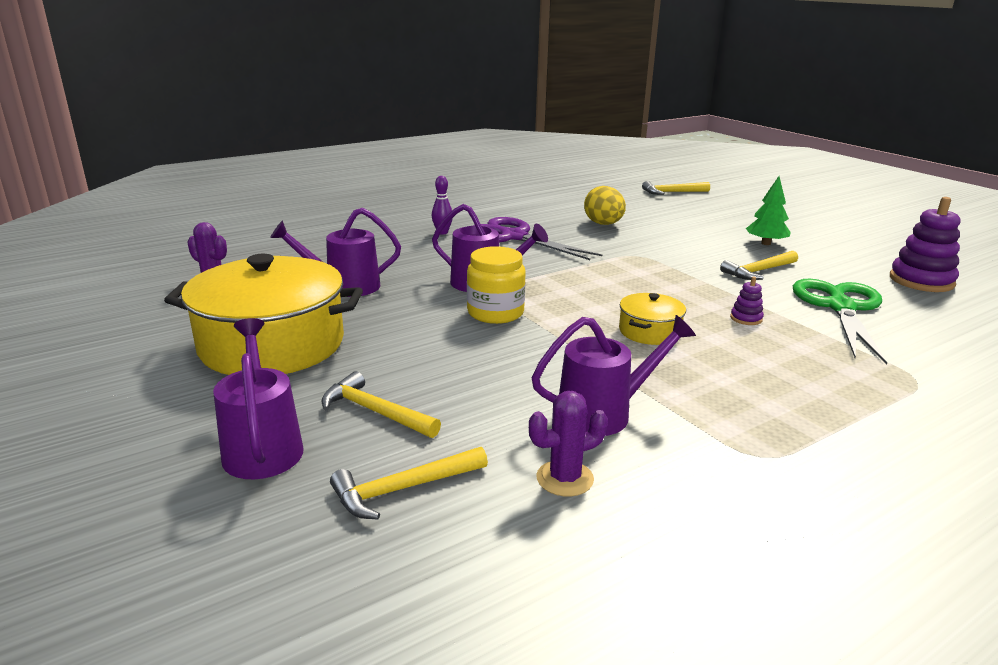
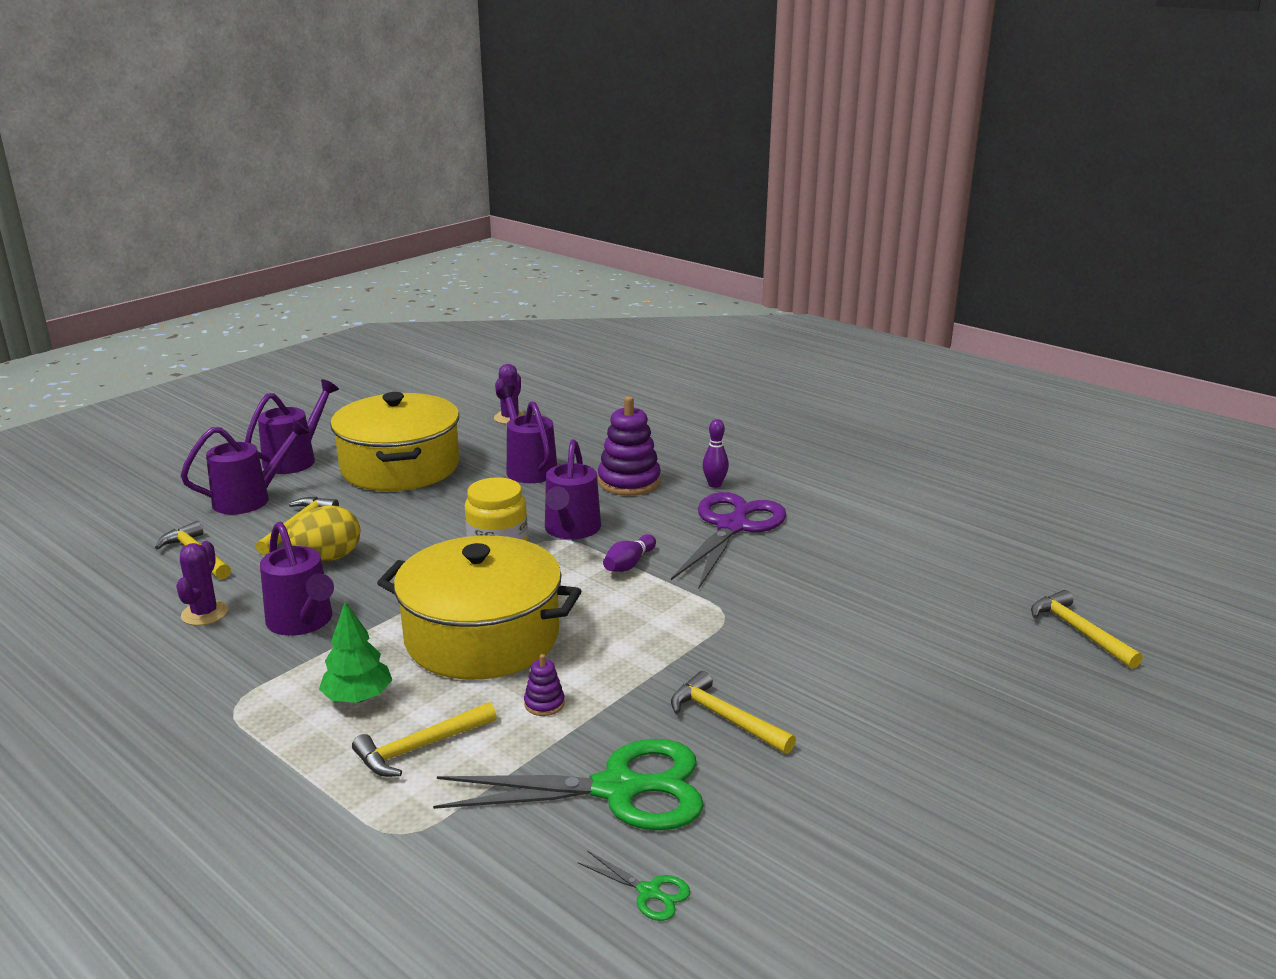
camera: 75 degrees right, 0 degrees up
(167, 409) = (295, 459): none -> purple watering can
(553, 272) = (629, 564): none -> purple bowling pin
(565, 478) = (205, 613): purple cactus -> purple cactus turned 45 degrees clockwise
(603, 224) = (838, 581): yellow egg -> yellow egg (327, 558)
(649, 331) = (482, 637): yellow pot -> yellow pot, size x2.19
(765, 243) = (867, 729): green tree -> green tree (358, 697)
(809, 367) = (420, 747): none -> yellow hammer
(921, 281) = (788, 900): purple stacking toy -> purple stacking toy (629, 482)
(934, 310) = (649, 892): none -> green scissors

